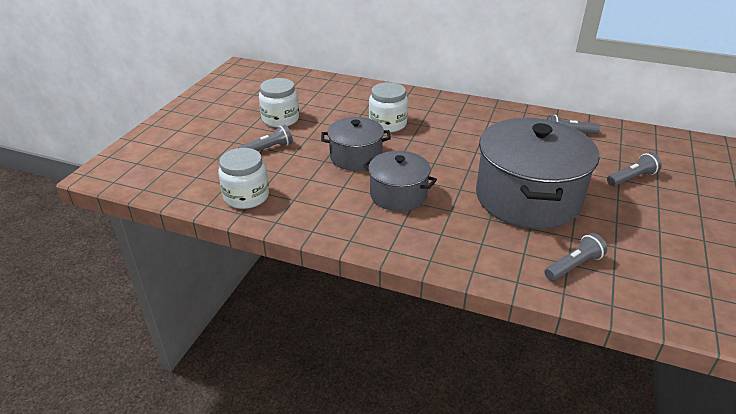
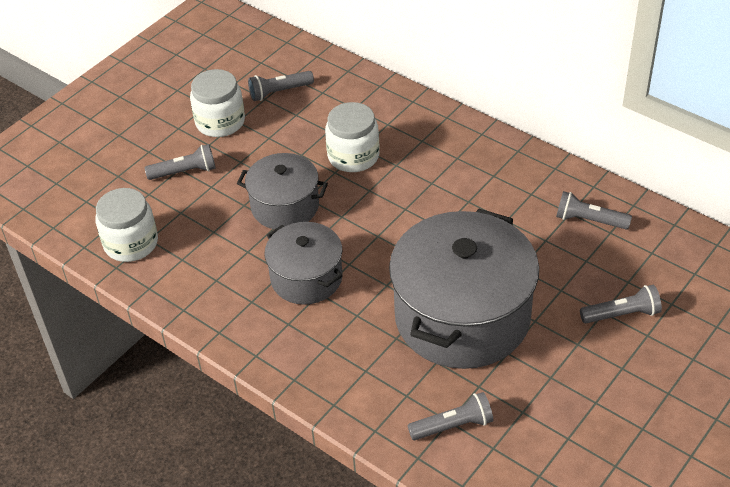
camera: 20 degrees right, 10 degrees up
(314, 99) = (279, 92): none -> grey flashlight

